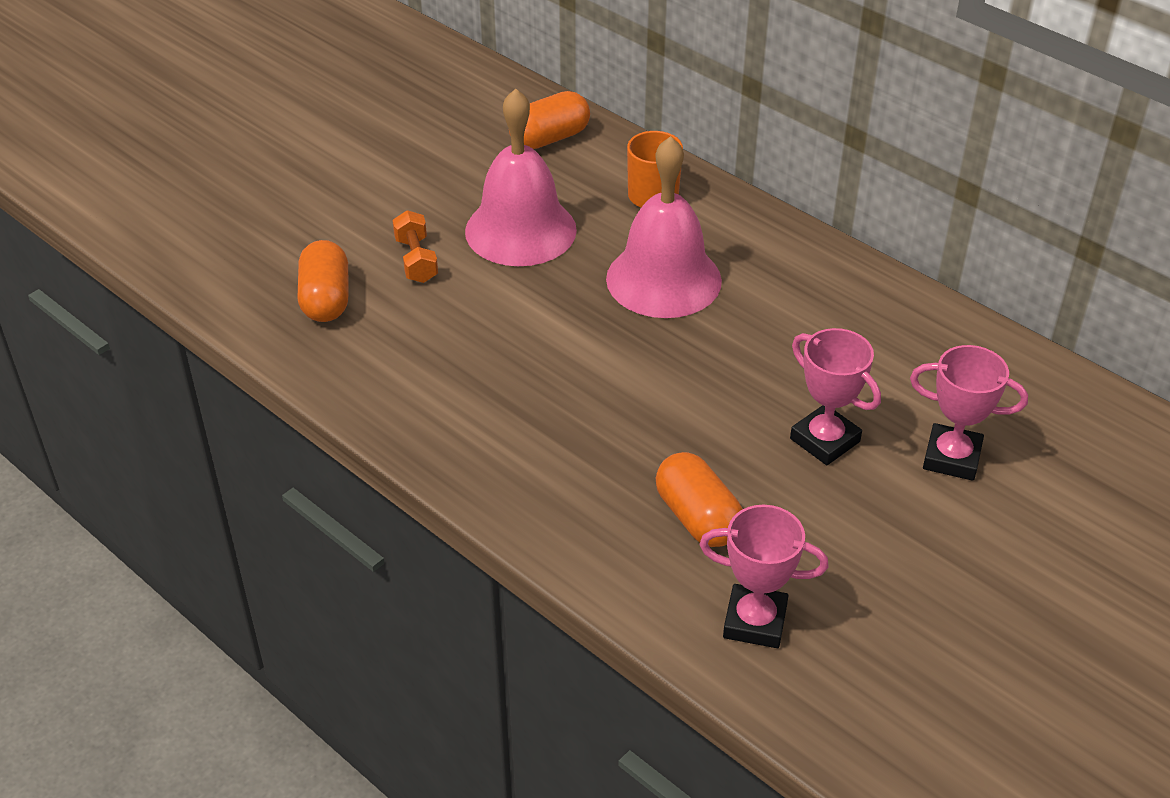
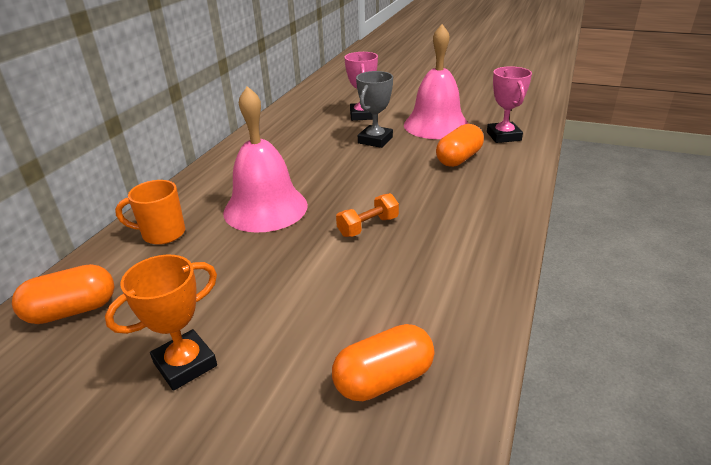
camera: 110 degrees left, 10 degrees down
(416, 260) = (294, 336): orange dumbbell -> orange dumbbell (368, 226)
(429, 196) = (185, 364): none -> orange trophy
(520, 230) = (227, 286): pink bell -> pink bell (436, 125)
(549, 138) = (72, 310): orange capsule -> orange capsule turned 60 degrees counterclockwise
(825, 440) = (375, 140): pink trophy -> grey trophy

